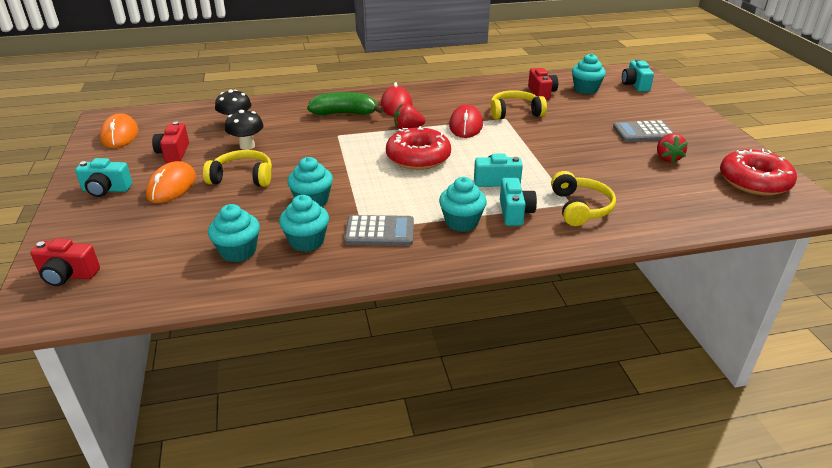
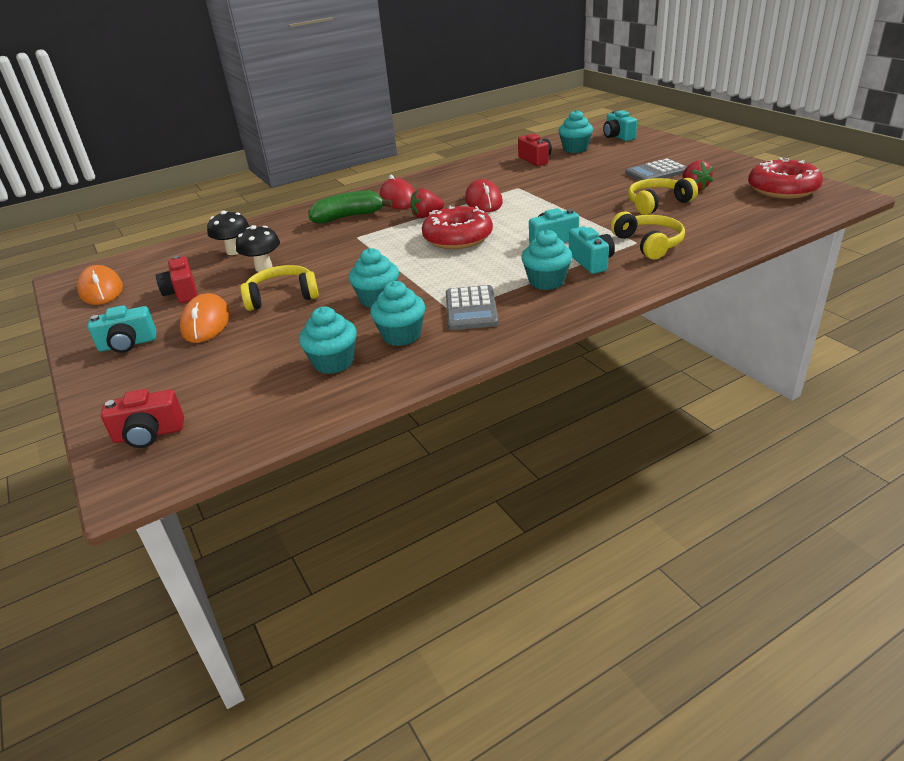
camera: 15 degrees left, 0 degrees up
(379, 232) = (471, 309): grey calculator -> grey calculator turned 105 degrees clockwise
(515, 112) = (523, 181): yellow headphones -> yellow headphones (657, 203)

